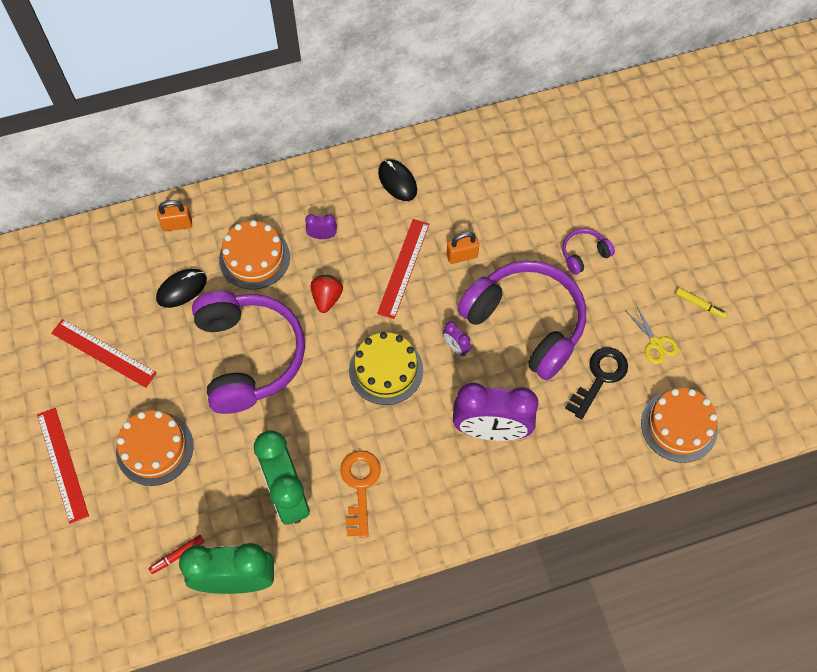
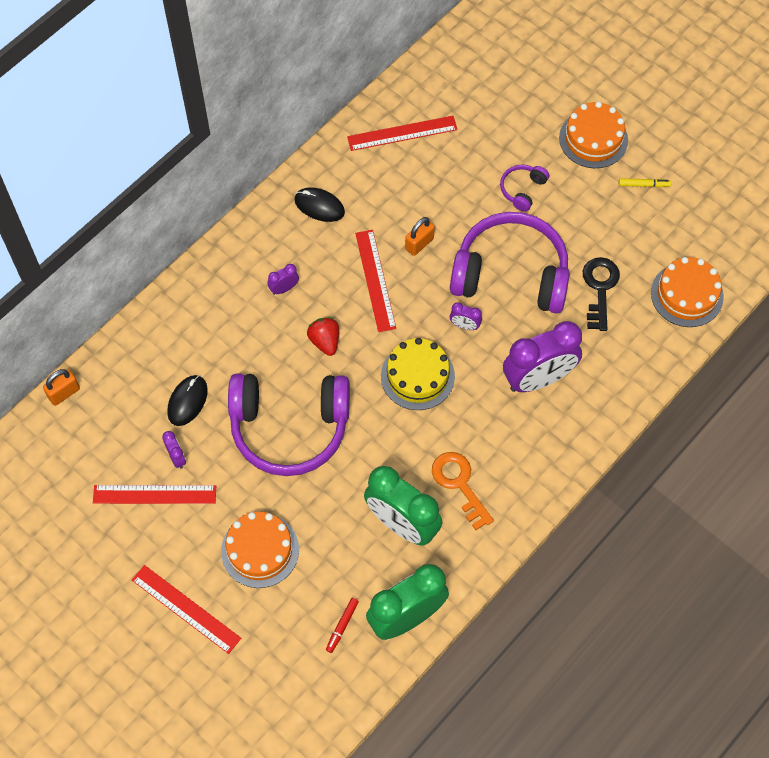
camera: 30 degrees left, 0 degrees up
(141, 331) = (176, 457): none -> purple clock
(177, 224) = (142, 346): orange padlock -> orange padlock (64, 393)
(249, 356) = (289, 428): purple headphones -> purple headphones turned 135 degrees clockwise
(254, 258) = (235, 339): orange cake -> orange cake (593, 139)
(508, 154) = (402, 133): none -> red ruler
(655, 343) = (627, 236): yellow scissors -> none

